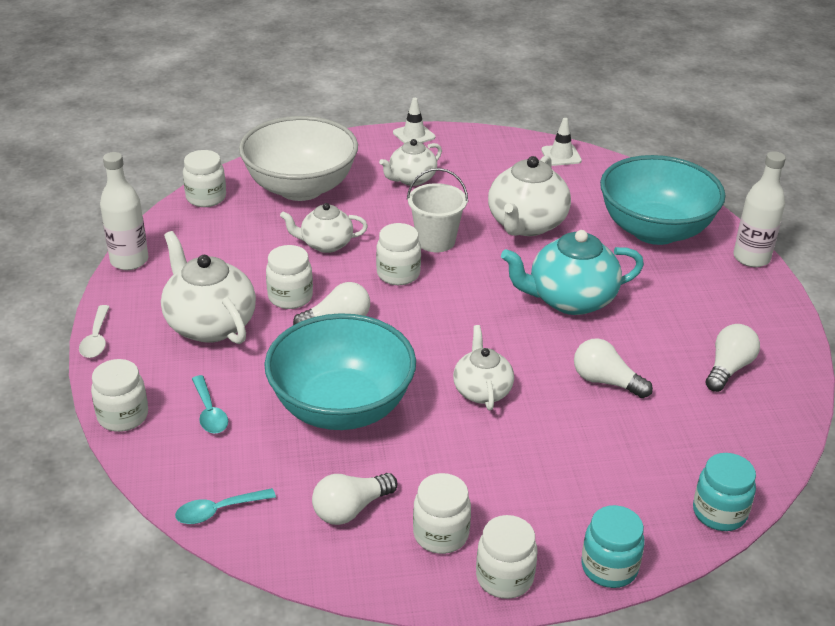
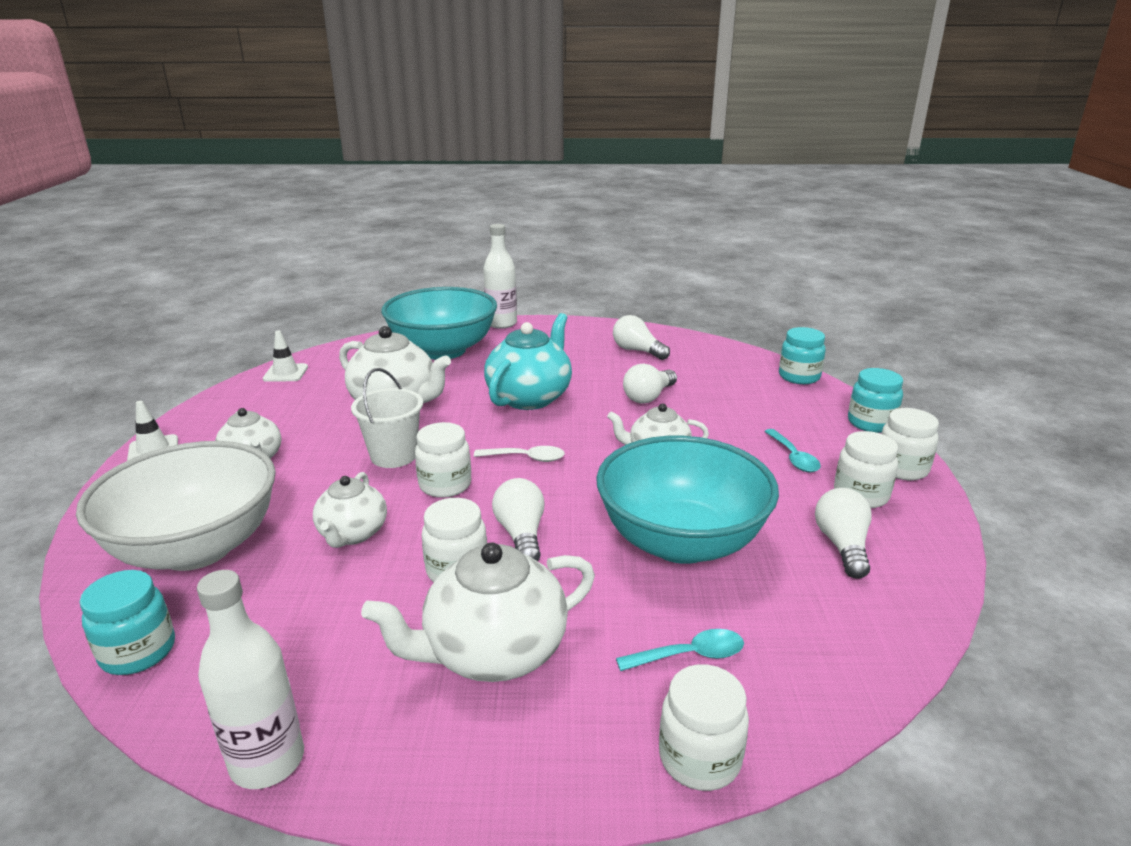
camera: 80 degrees left, 10 degrees down
(96, 339) = (491, 806): white spoon -> white spoon (526, 458)
(206, 198) = (138, 652): white jar -> turquoise jar
(218, 511) = (874, 650): turquoise spoon -> turquoise spoon (793, 457)
(351, 509) = (842, 546): white light bulb -> white light bulb turned 150 degrees counterclockwise
(570, 300) = (530, 397): turquoise teapot -> turquoise teapot turned 150 degrees counterclockwise

